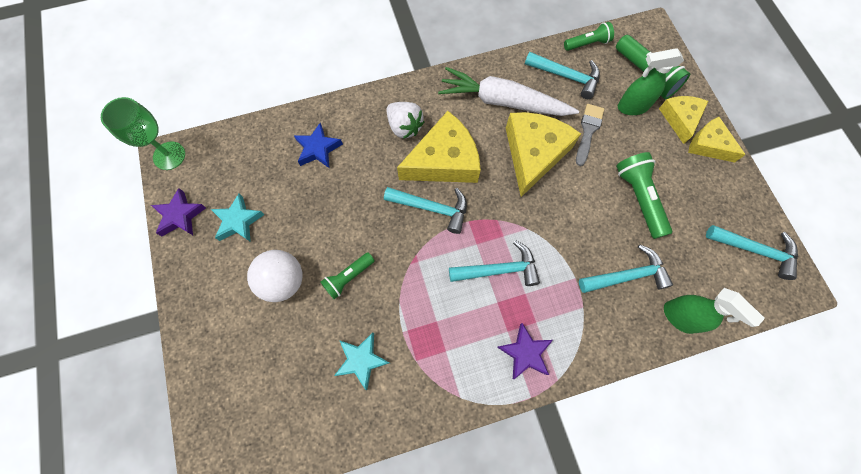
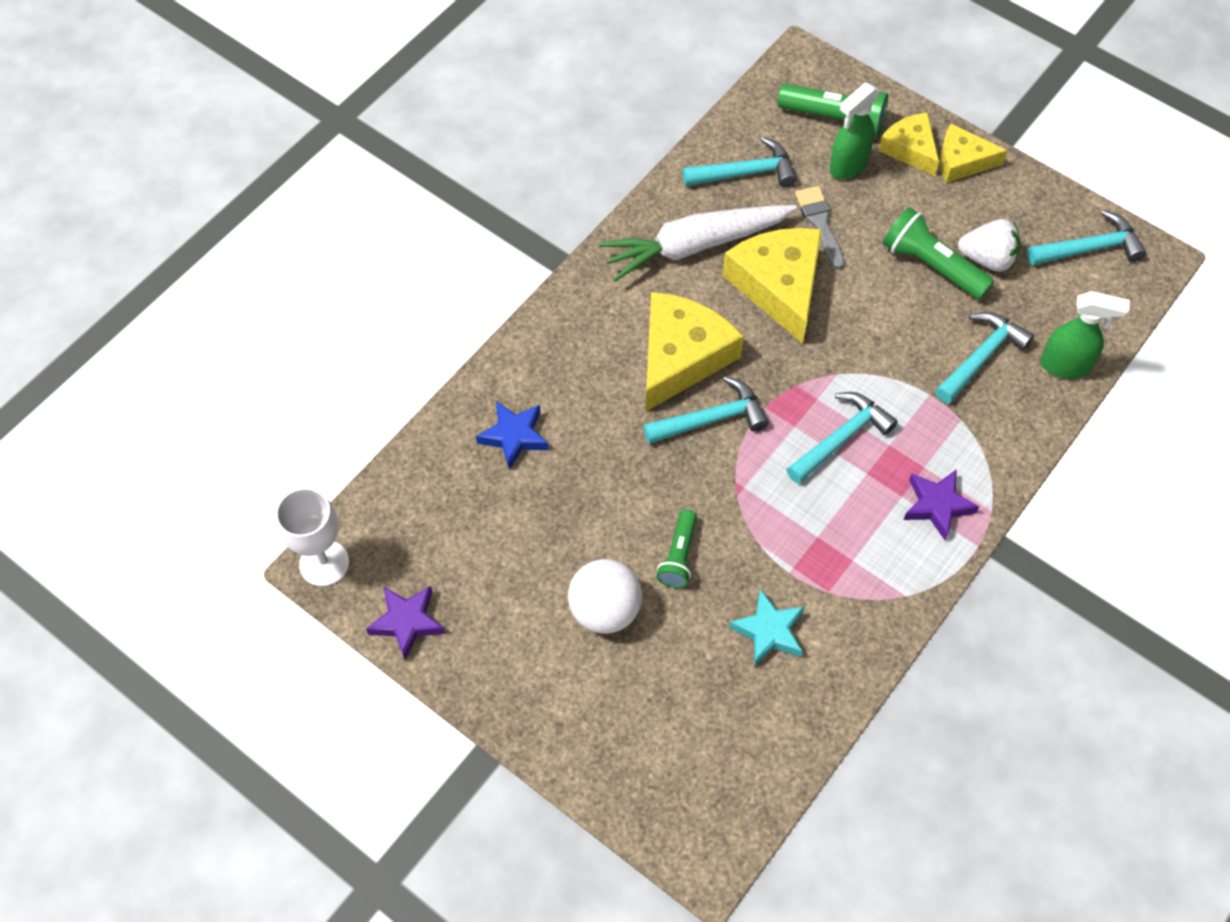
camera: 35 degrees left, 10 degrees down
(169, 156) = (324, 563): green goblet -> white goblet
(238, 221) = (488, 581): turquoise star -> none
(404, 127) = (600, 346): white strawberry -> white strawberry (987, 259)
(587, 43) = (739, 118): green flashlight -> none

